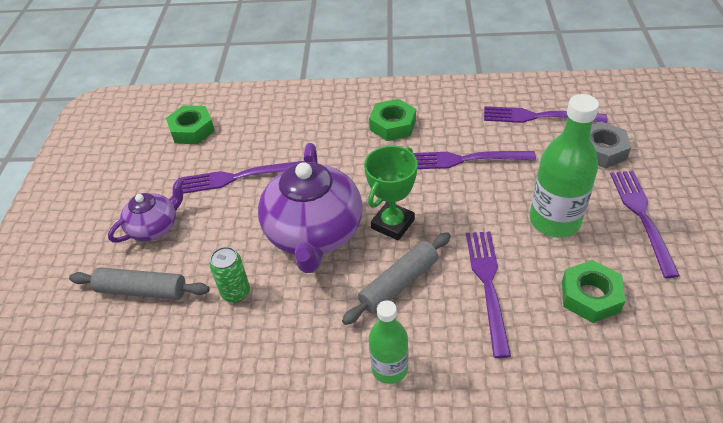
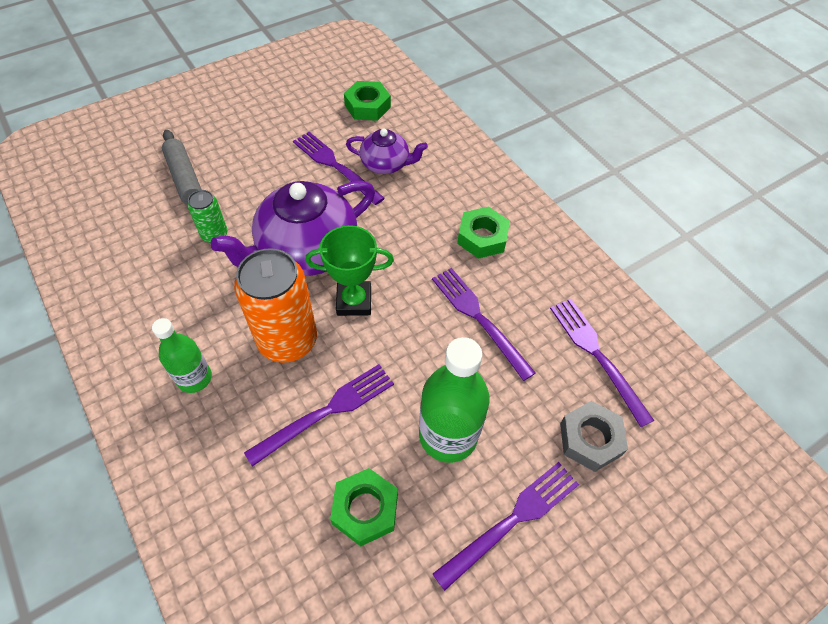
camera: 50 degrees right, 10 degrees up
(155, 227) = (249, 148): purple teapot -> purple teapot (386, 164)
(399, 283) = (287, 340): grey rolling pin -> orange can

